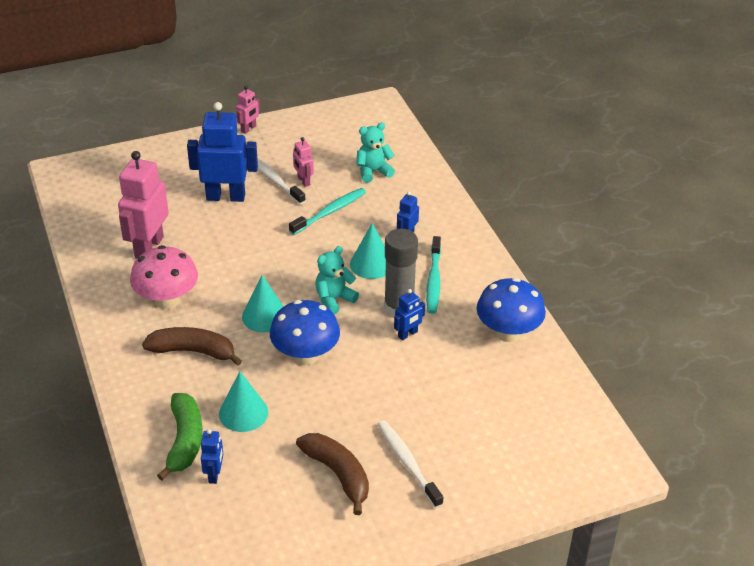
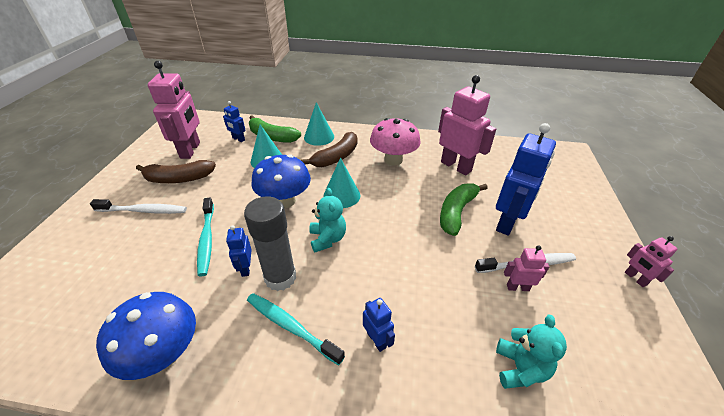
camera: 120 degrees right, 0 degrees up
(233, 230) = (456, 212): none -> green banana
(275, 509) = (190, 150): none -> pink robot
(330, 212) = (453, 287): turquoise toothbrush -> turquoise toothbrush (207, 240)
(371, 264) = (353, 285): turquoise cone -> turquoise cone (319, 137)

